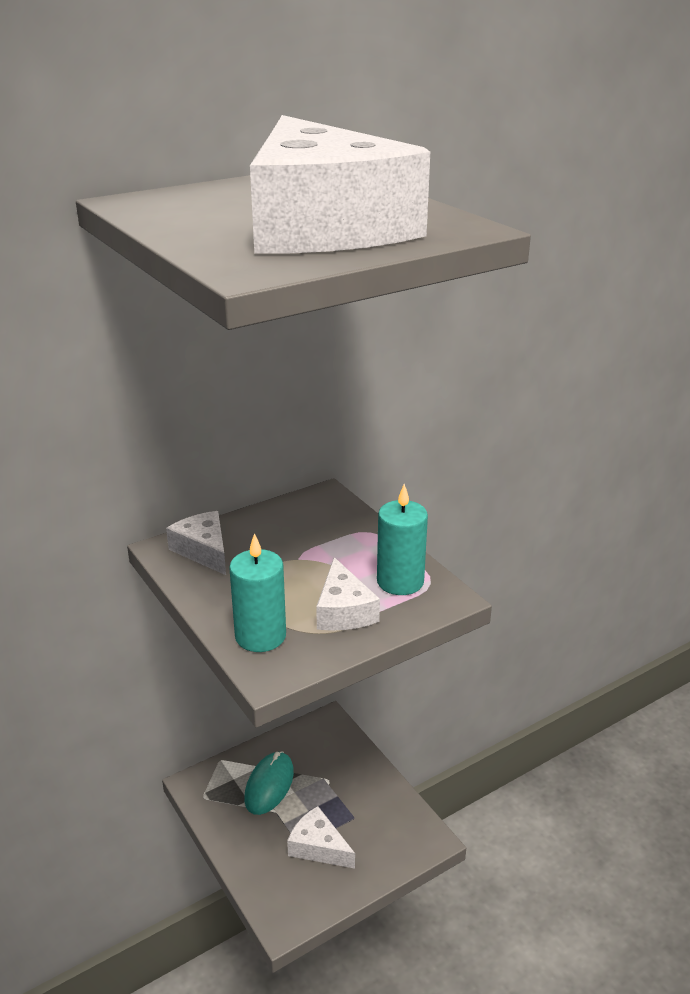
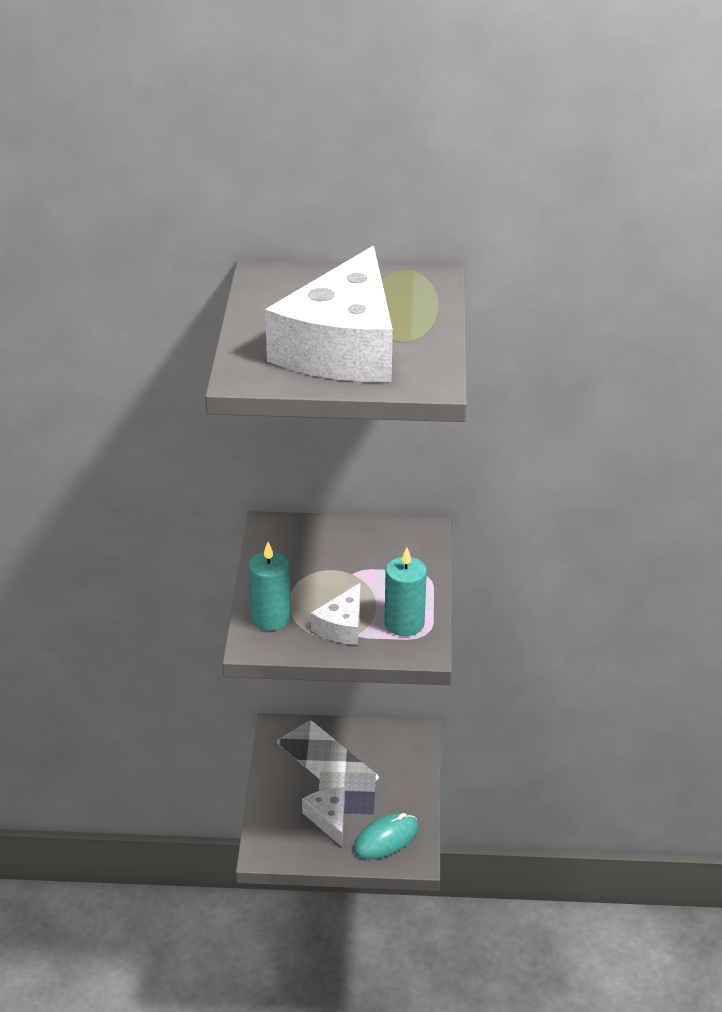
camera: 35 degrees right, 5 degrees up
(203, 550) = (293, 538): white cheese -> none
(269, 785) = (330, 757): turquoise mouse -> turquoise mouse (386, 839)

